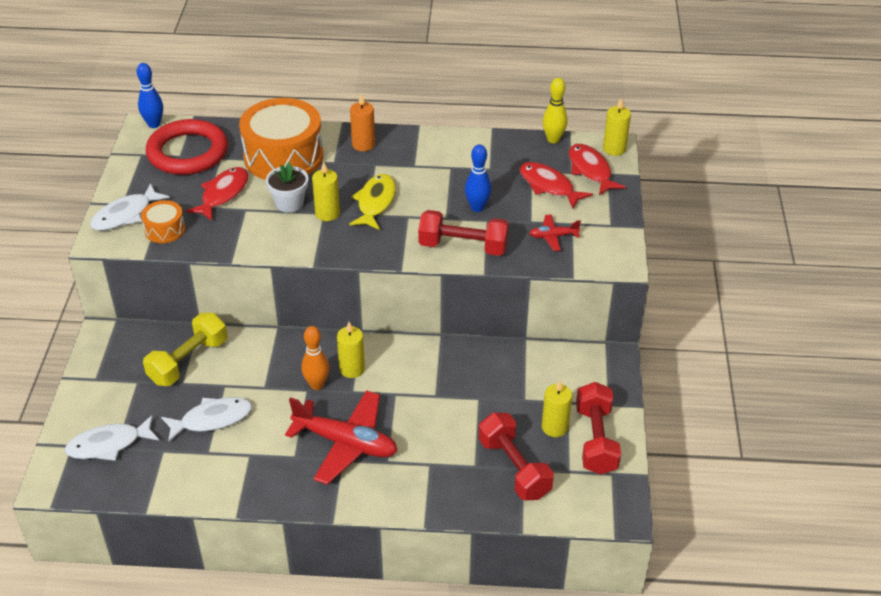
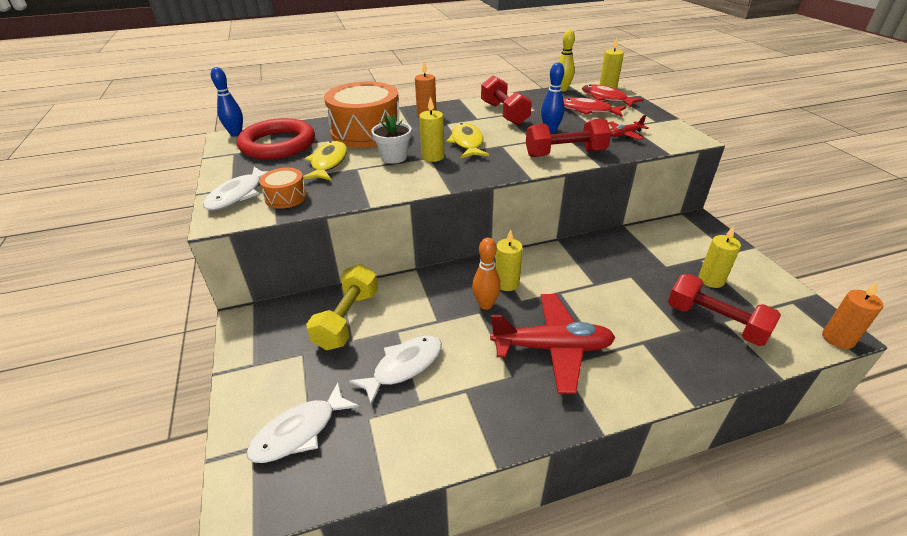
camera: 20 degrees left, 5 degrees down
(223, 194) = (328, 163): red fish -> yellow fish
(596, 440) = (751, 280): red dumbbell -> red dumbbell (504, 113)
(613, 519) = (838, 339): none -> orange candle

